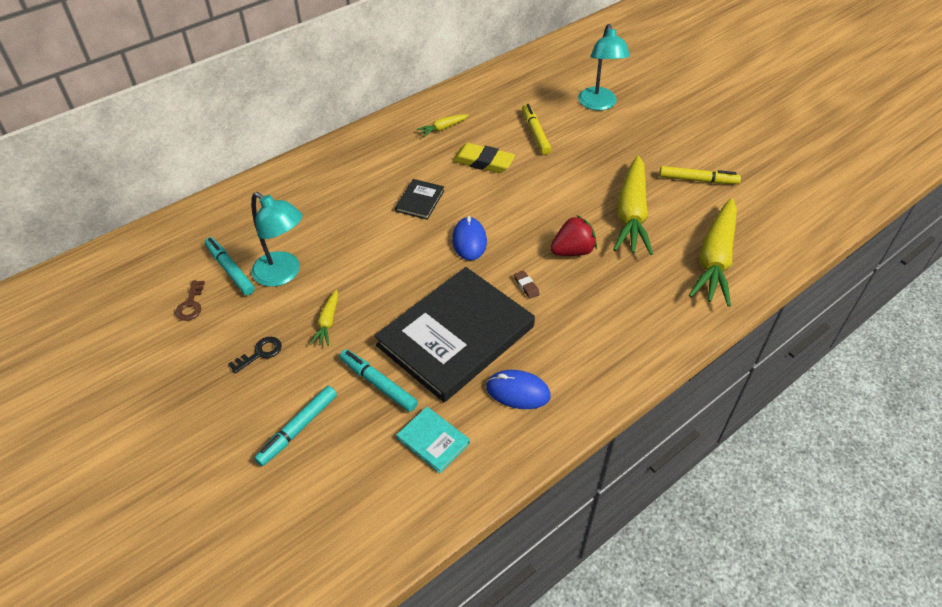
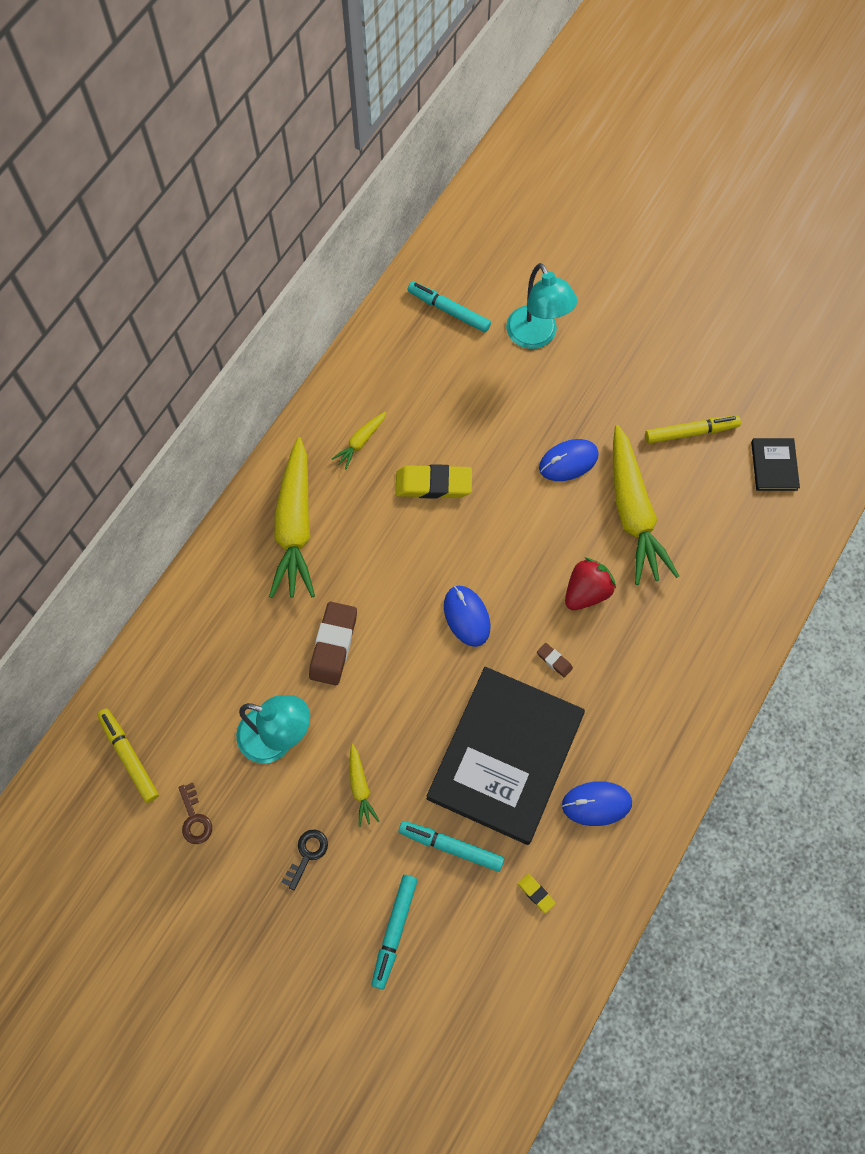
camera: 20 degrees left, 20 degrees up
(230, 270) = (213, 755): turquoise marker -> turquoise marker (449, 311)
(359, 231) = (333, 645): none -> brown eraser
(420, 201) = (384, 573): black book -> black book (774, 466)
(433, 440) = (536, 893): turquoise book -> yellow eraser
(535, 133) = (477, 414): yellow marker -> yellow marker (129, 757)
(592, 174) = (568, 461): none -> blue mouse
(715, 259) = (742, 551): yellow carrot -> yellow carrot (295, 526)

